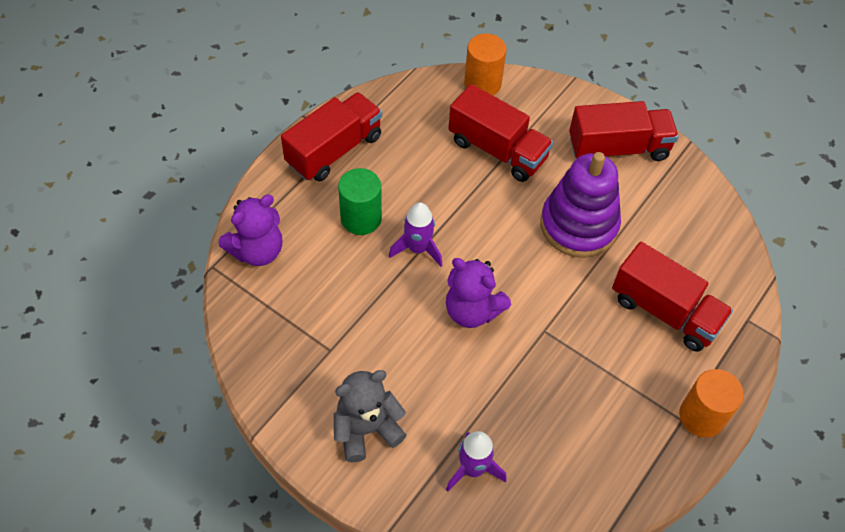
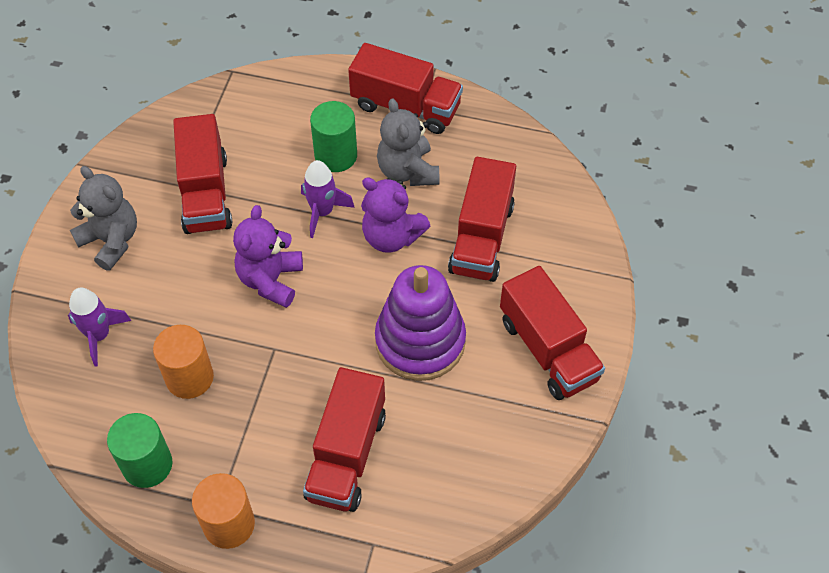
camera: 70 degrees right, 0 degrees up
(257, 251) = (262, 94): purple teddy bear -> purple teddy bear (391, 236)
(350, 332) = (205, 193): none -> red truck
(405, 173) = (407, 171): none -> grey teddy bear
(482, 84) = (564, 196): orange cylinder -> orange cylinder (189, 377)
(625, 464) = (147, 465): none -> green cylinder

